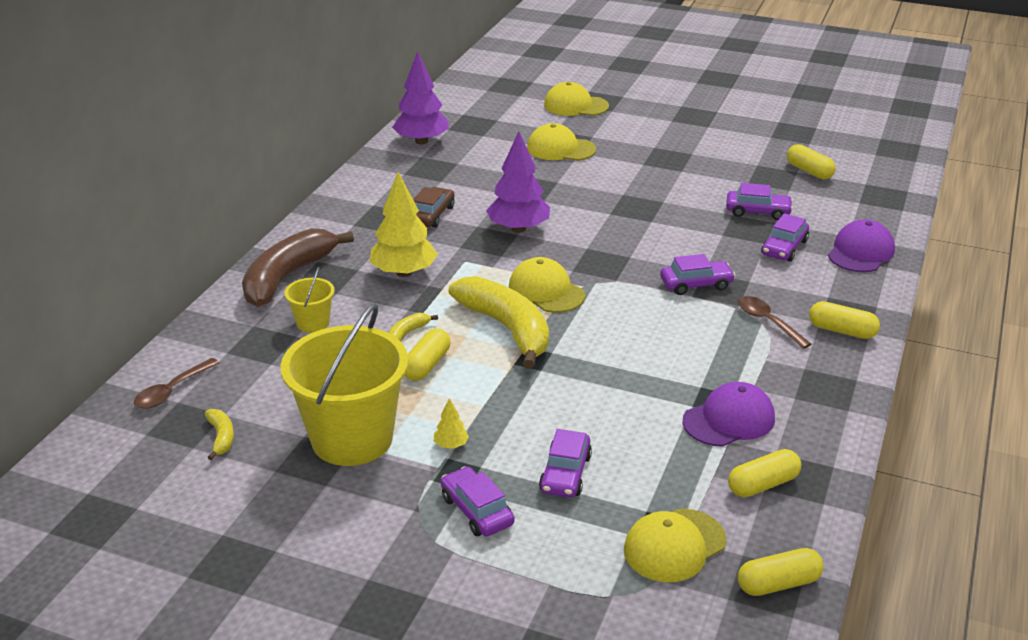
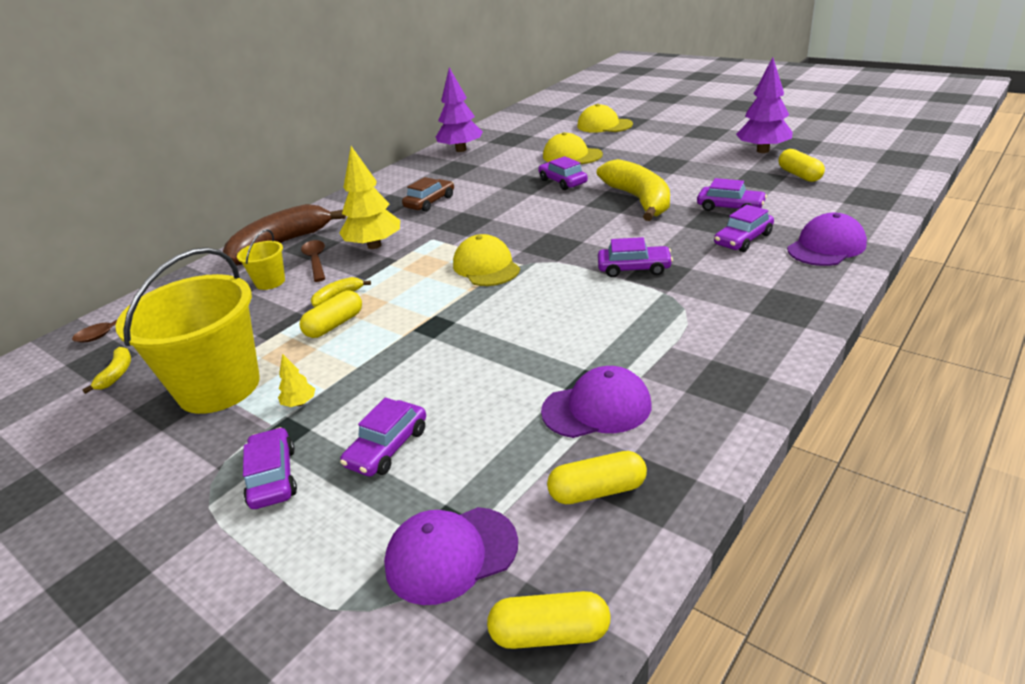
camera: 20 degrees right, 0 degrees up
(507, 329) = (428, 298): yellow banana -> yellow banana (639, 200)
(518, 229) = (495, 215): purple tree -> purple tree (762, 151)
(569, 184) = (563, 181): none -> purple car
(674, 545) = (451, 554): yellow cap -> purple cap
(768, 322) = (692, 308): brown spoon -> brown spoon (316, 261)
(842, 331) = (772, 323): yellow capsule -> none

